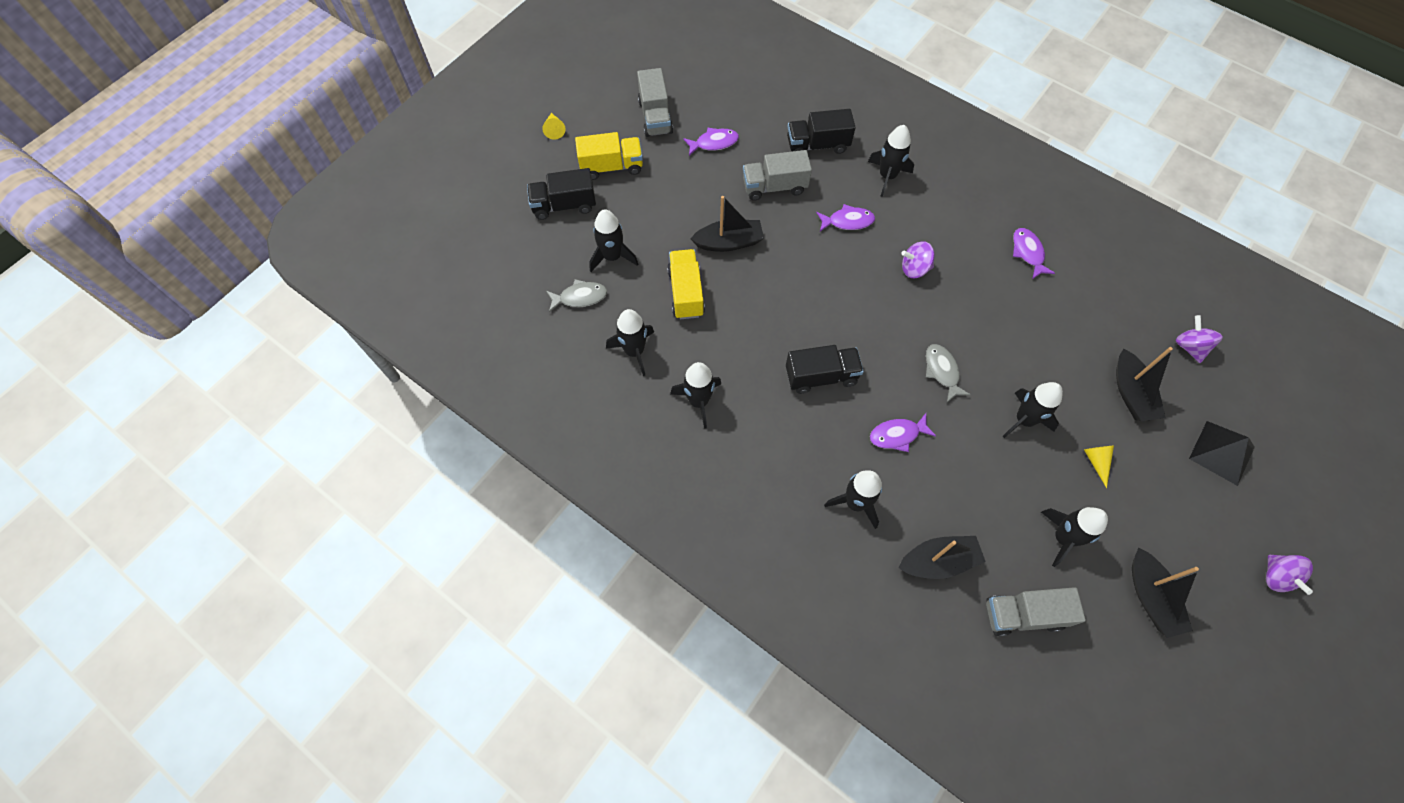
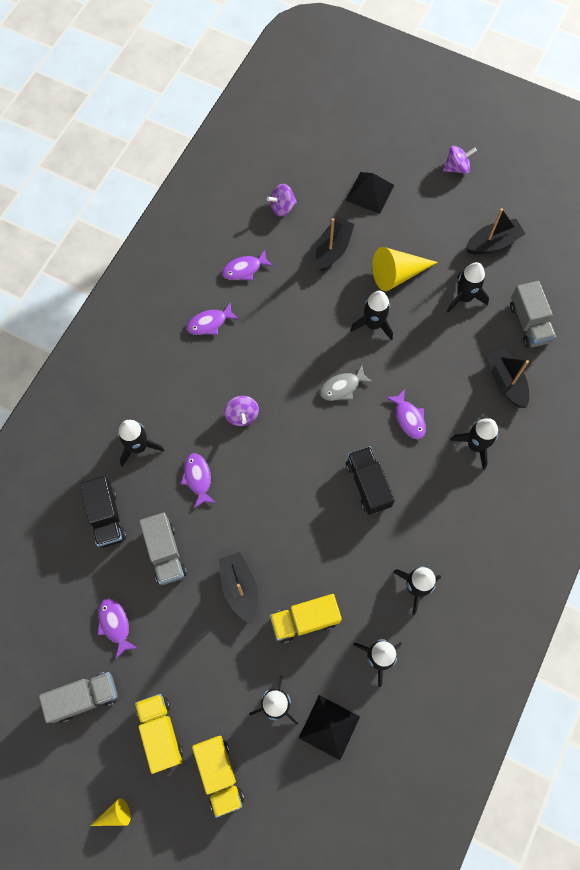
camera: 100 degrees left, 5 degrees up
(564, 205) = (219, 774): black truck -> yellow truck
(580, 297) = (329, 727): grey fish -> black pyramid
(1096, 462) = (397, 274): yellow cone -> yellow cone, size x2.03
(1099, 295) = (244, 269): none -> purple fish
(1131, 393) = (333, 249): black boat -> black boat turned 45 degrees counterclockwise

